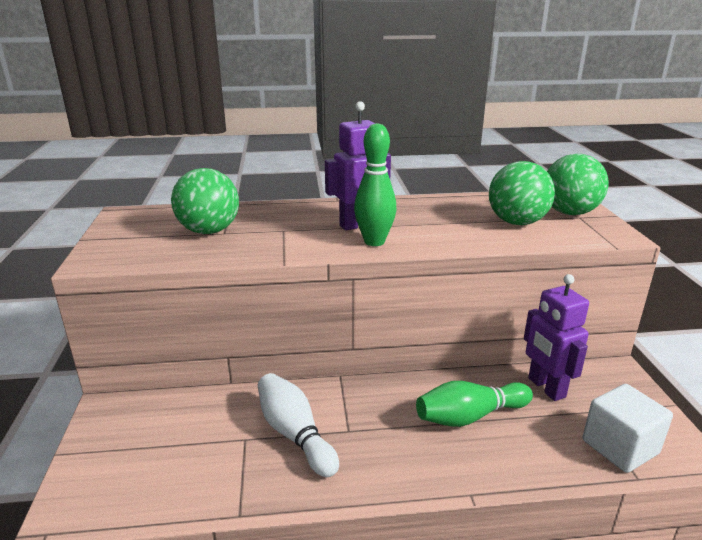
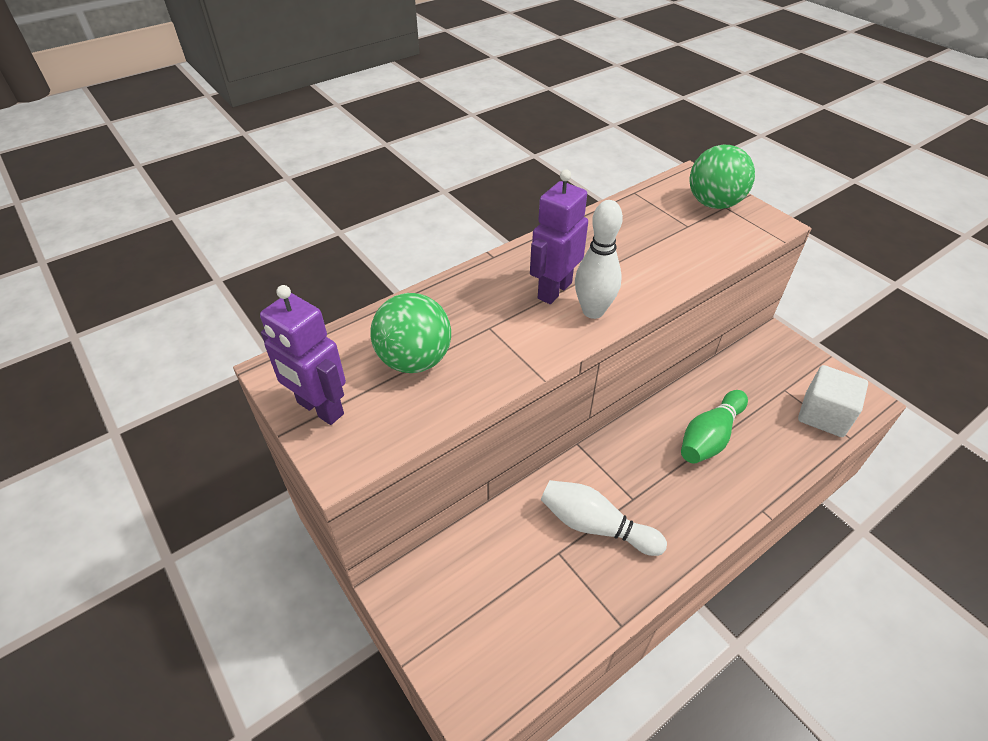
camera: 30 degrees left, 20 degrees up
(374, 242) = (593, 311): green bowling pin -> white bowling pin
(517, 222) = (685, 234): green ball -> none
(546, 388) = (741, 380): purple robot -> purple robot (320, 409)

